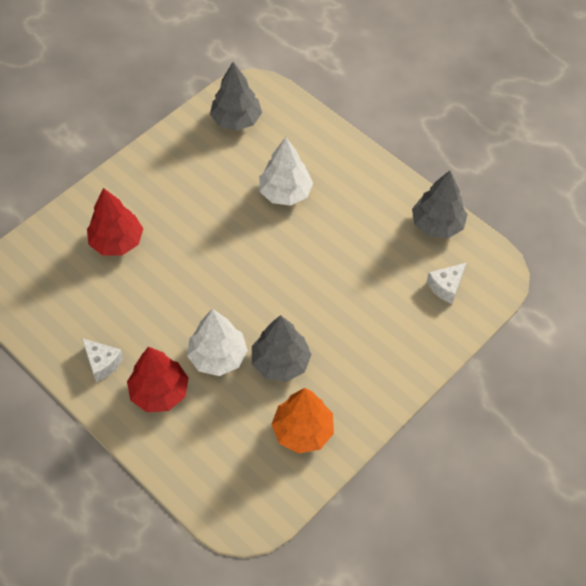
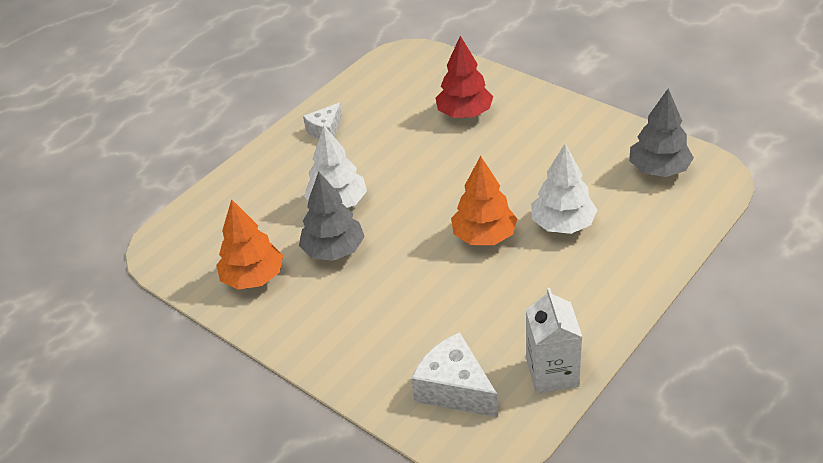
camera: 90 degrees right, 15 degrees down
(159, 392) = (296, 171): red tree -> none
(287, 247) = (484, 236): none -> orange tree
(437, 224) = (552, 373): grey tree -> white carton
(446, 286) = (455, 389): white cheese -> white cheese, size x1.60

